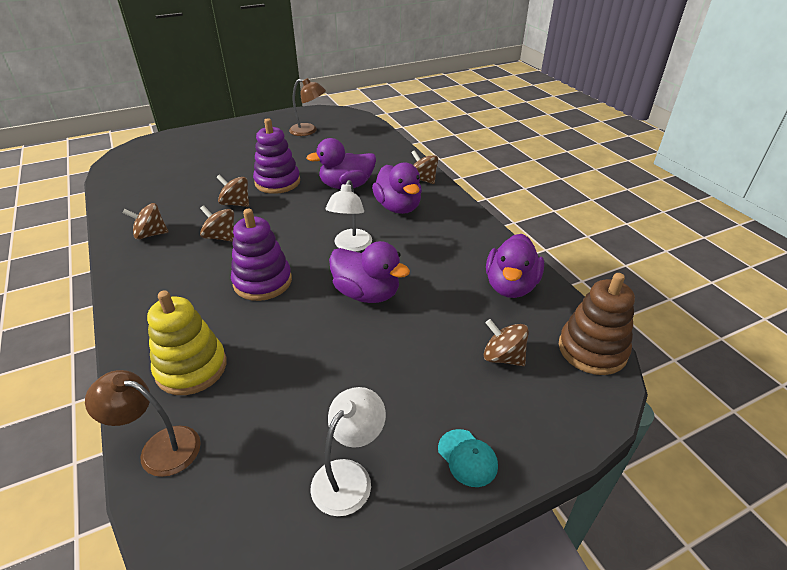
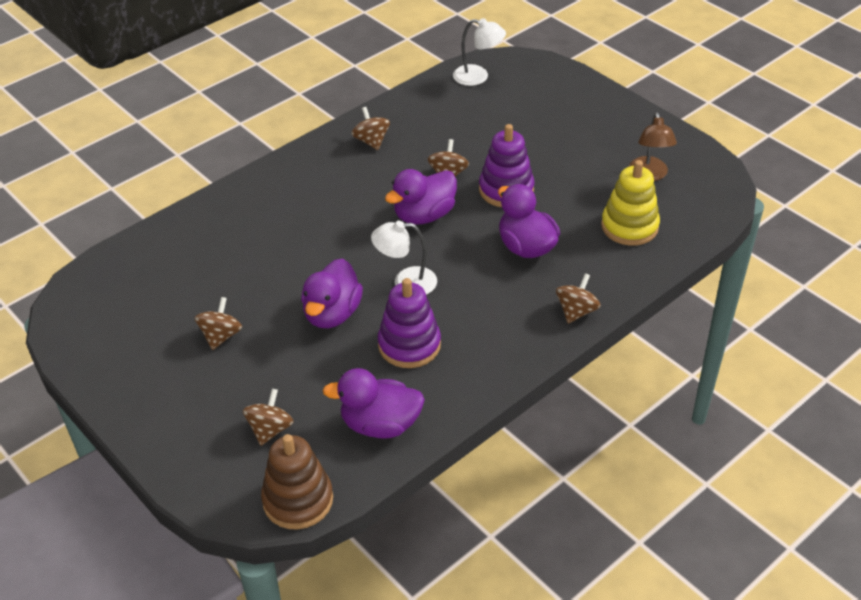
camera: 75 degrees right, 5 degrees up
(159, 447) = (137, 249): brown lamp -> none
(191, 368) = (211, 235): yellow stacking toy -> yellow stacking toy (629, 226)
(221, 237) = (385, 186): brown spinning top -> brown spinning top (221, 336)
(262, 282) = (327, 238): purple stacking toy -> purple stacking toy (409, 345)
(349, 476) = (128, 353): white lamp -> white lamp (478, 77)
(398, 207) = (498, 302): purple duck -> purple duck (424, 215)
(467, 458) = (154, 419): turquoise cap -> none

